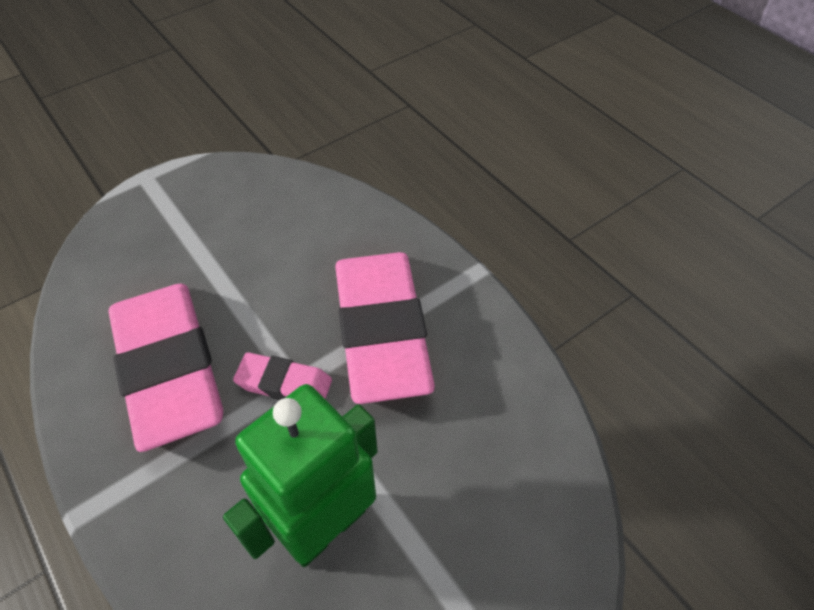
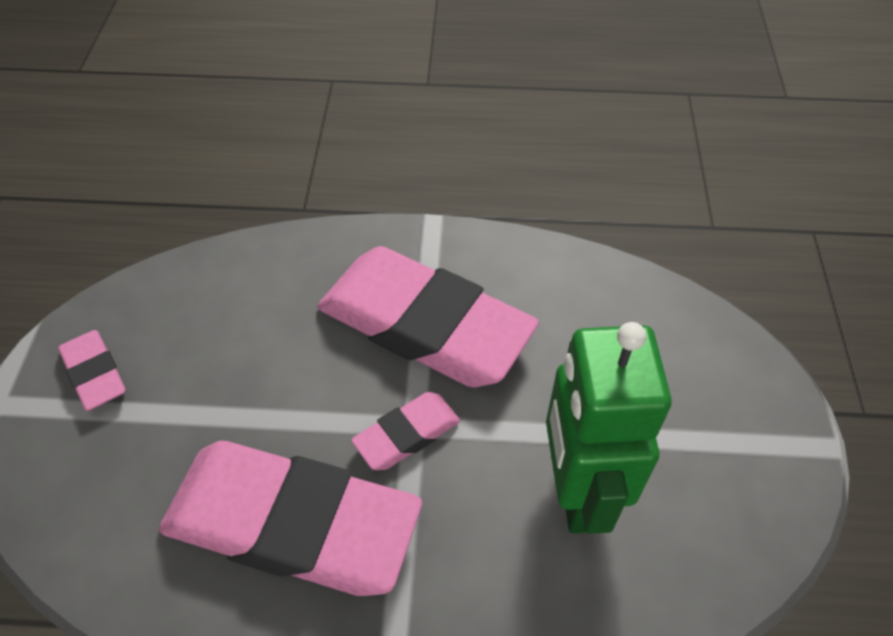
camera: 50 degrees left, 0 degrees up
(197, 200) = (95, 374): none -> pink eraser

